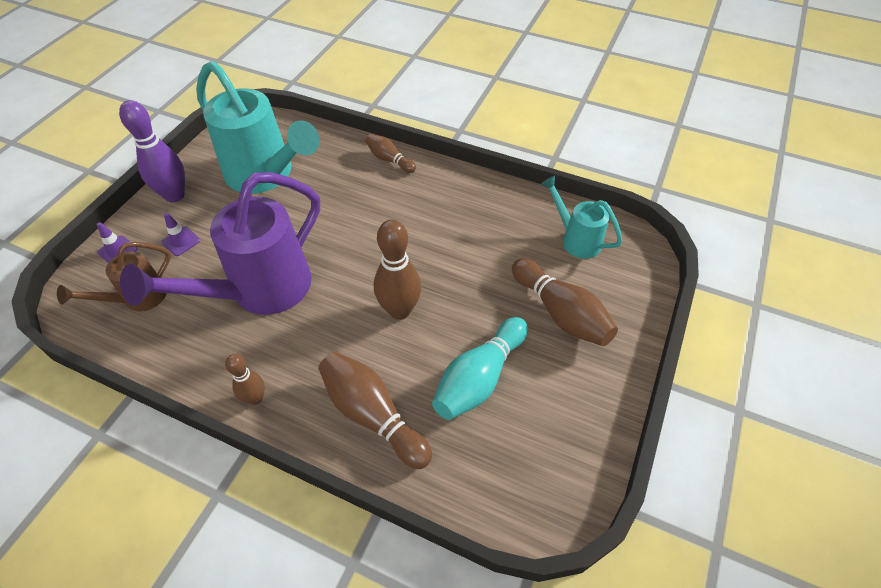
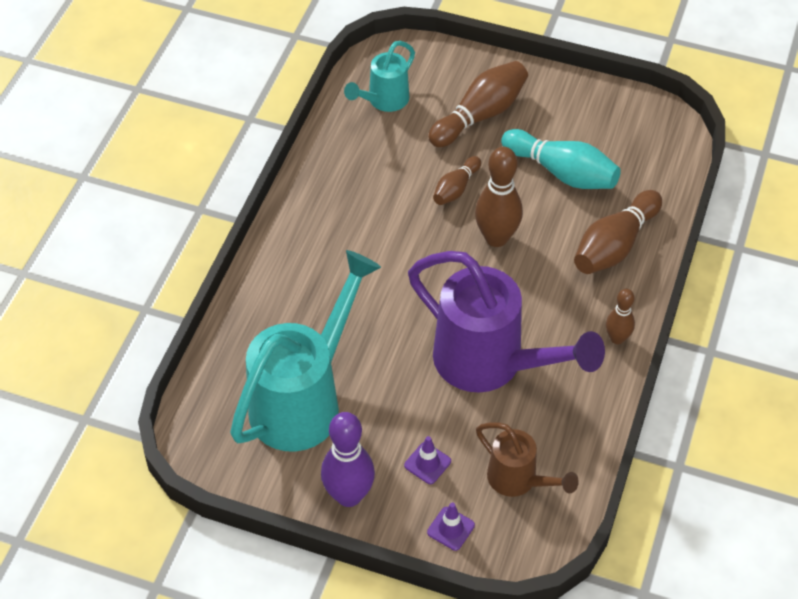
camera: 95 degrees left, 0 degrees up
(389, 159) = (267, 271): brown bowling pin -> brown bowling pin (456, 188)

